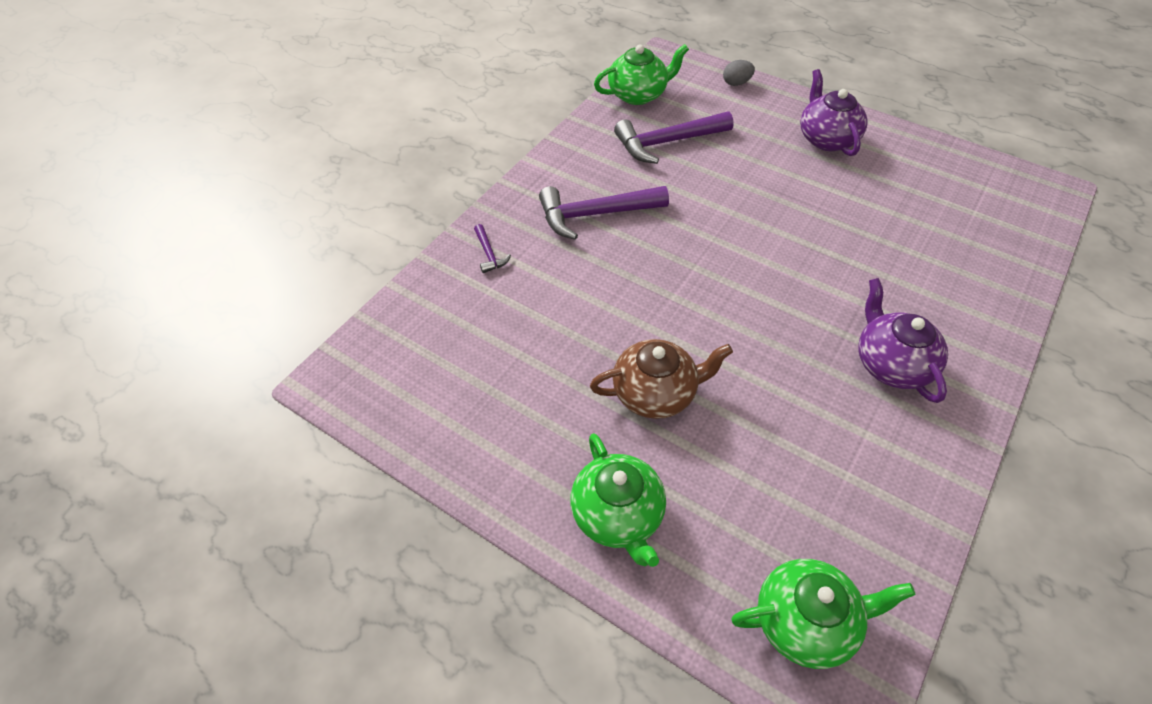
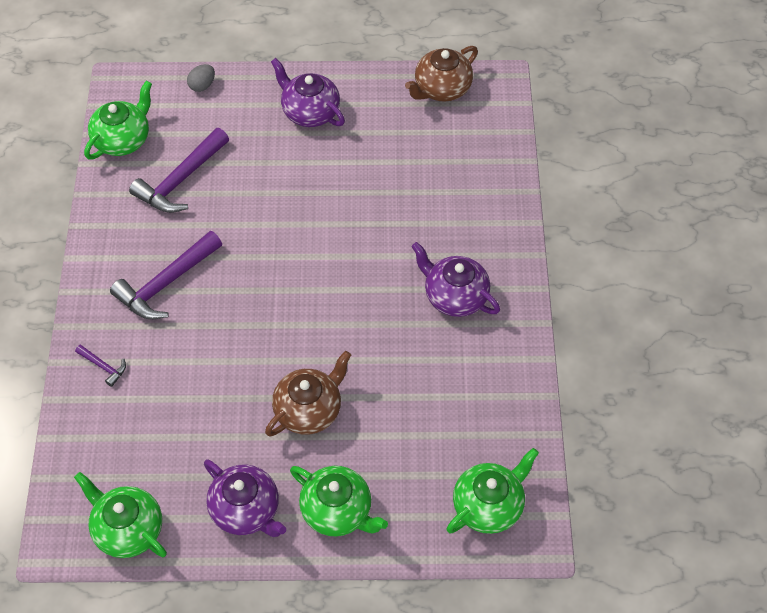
camera: 35 degrees left, 5 degrees up
(399, 406) = (128, 529): none -> green teapot
(523, 456) = (246, 510): none -> purple teapot
(981, 172) = (441, 89): none -> brown teapot

